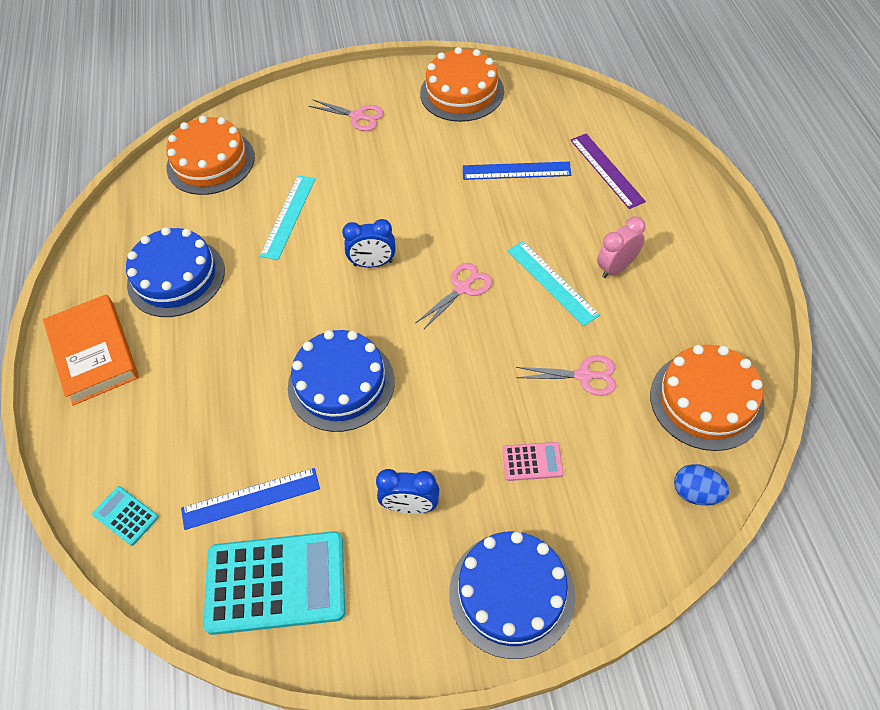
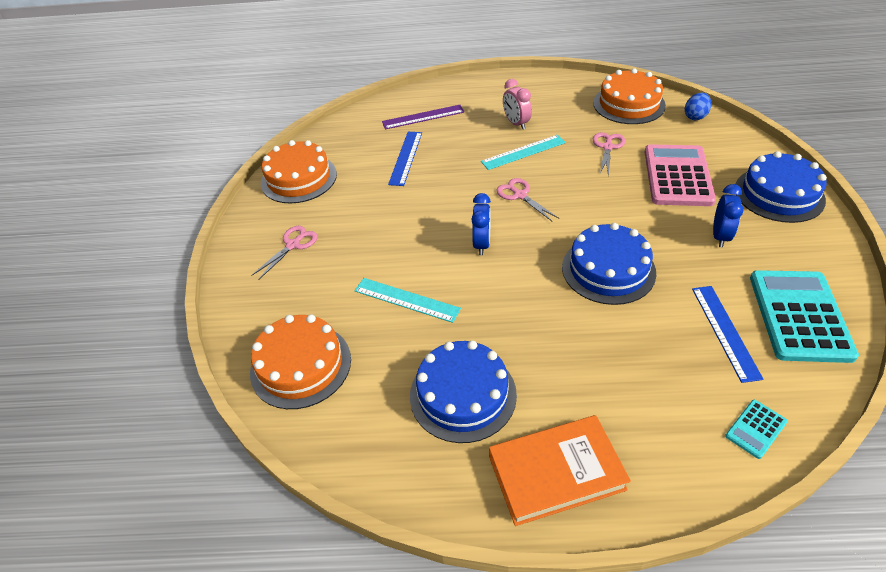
camera: 80 degrees left, 10 degrees down
(532, 462) = (678, 176): pink calculator -> pink calculator, size x2.23

